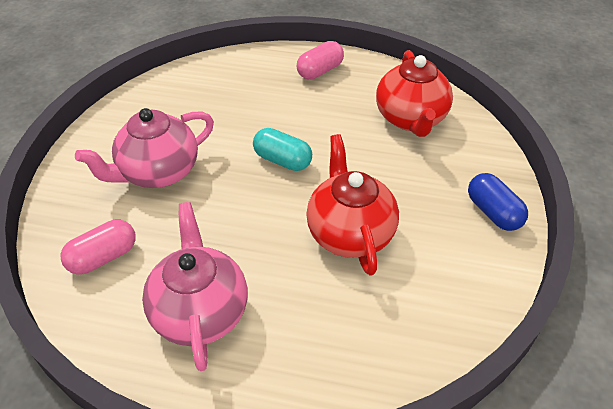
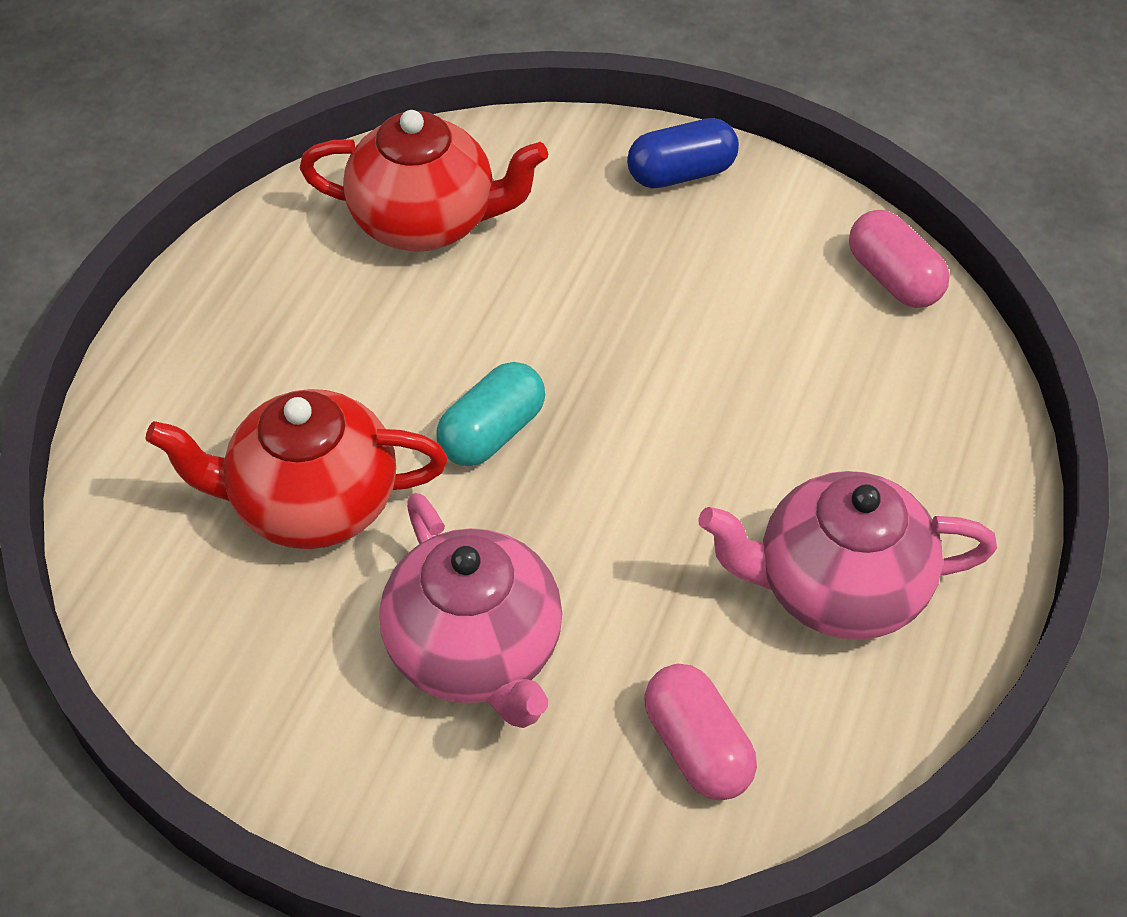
camera: 80 degrees left, 5 degrees up
(320, 71) = (222, 334): pink capsule -> pink capsule (893, 278)
(349, 232) = (695, 360): red teapot -> red teapot (312, 503)

